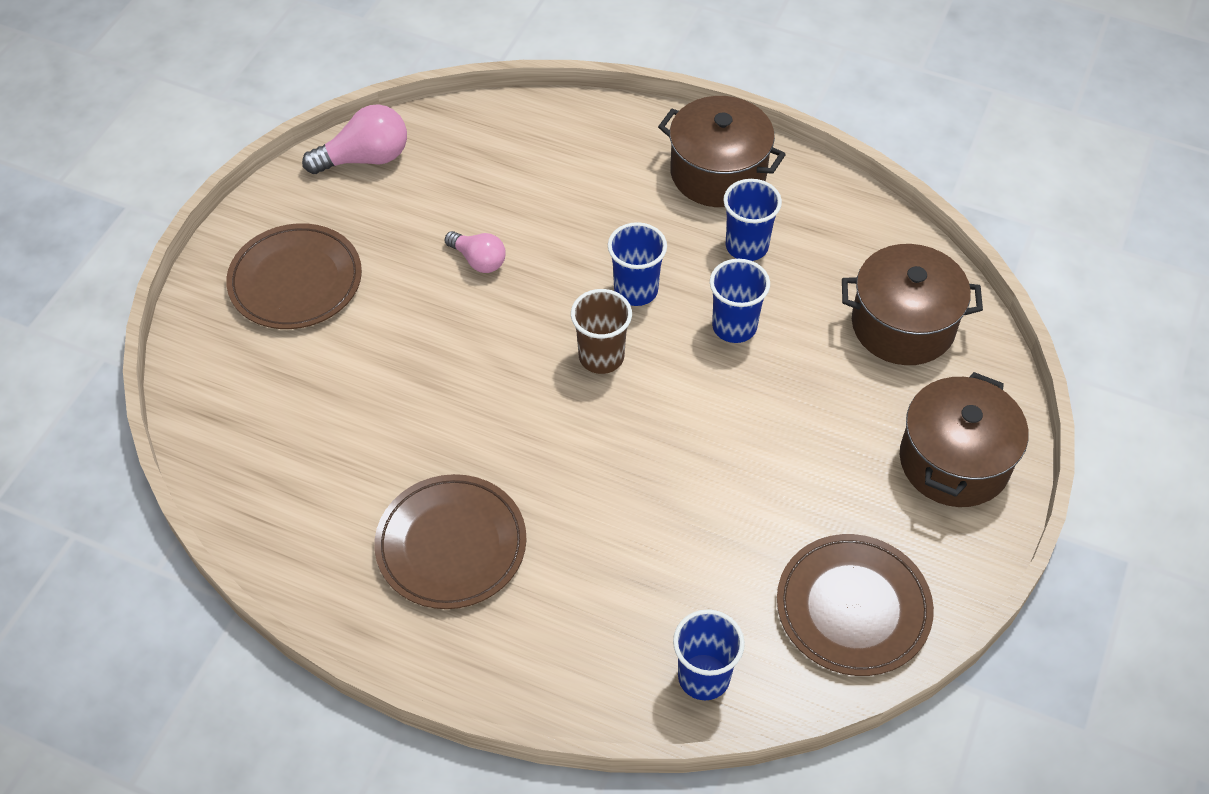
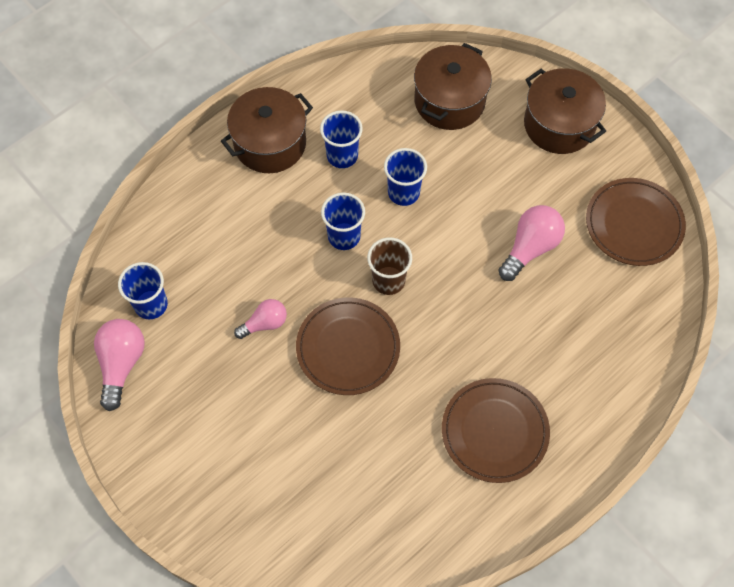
camera: 65 degrees left, 10 degrees up
(295, 281) = (216, 455): brown plate -> brown plate (348, 348)
(704, 677) = (647, 323): blue cup -> blue cup (151, 305)
(738, 493) = (530, 248): none -> pink light bulb

